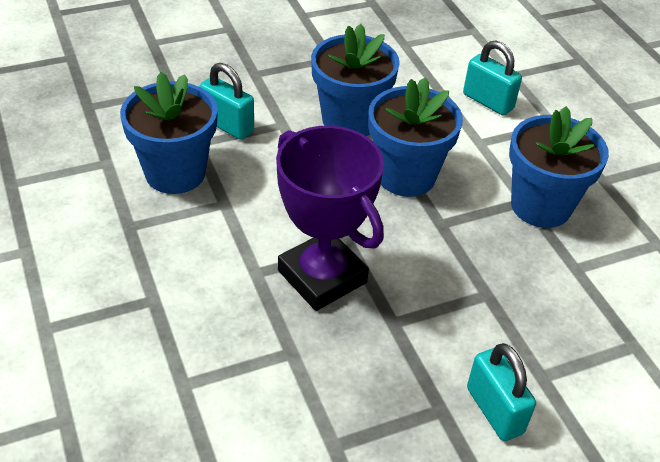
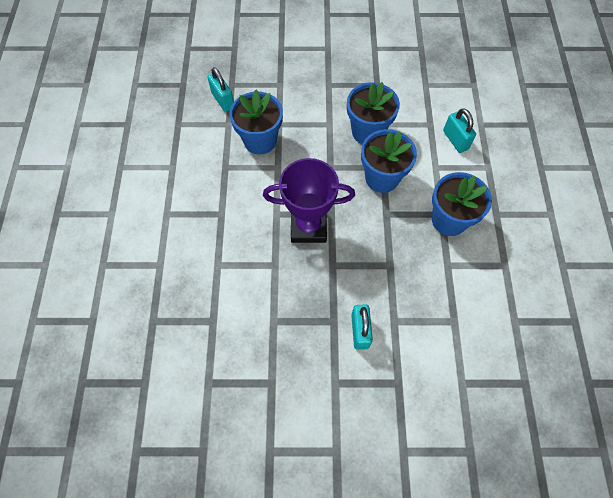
camera: 25 degrees right, 20 degrees up
(227, 125) = (299, 117): turquoise padlock -> turquoise padlock (223, 100)
(322, 276) = (308, 227): purple trophy -> purple trophy turned 75 degrees counterclockwise

